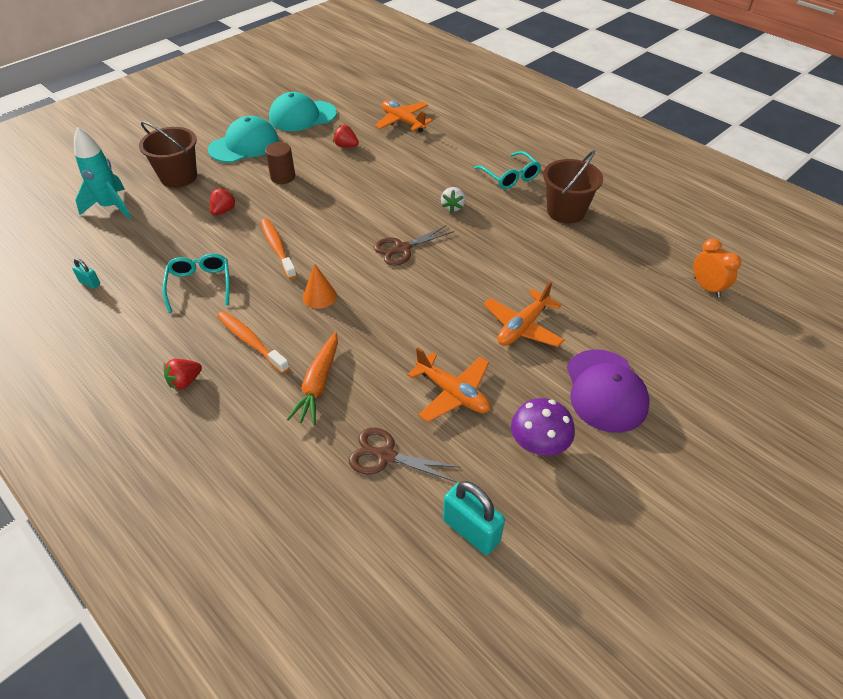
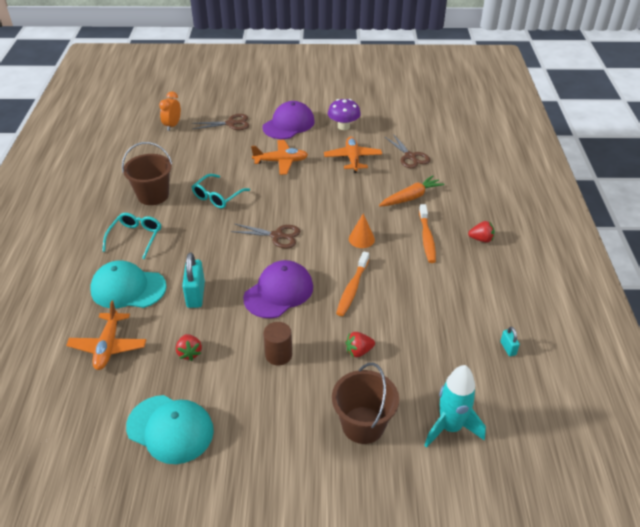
camera: 135 degrees left, 5 degrees down
(200, 285) = (429, 294): turquoise glasses -> turquoise glasses (217, 196)
(244, 145) = (267, 426): turquoise cap -> turquoise cap (128, 288)
(336, 210) = (278, 292): none -> purple cap
(453, 207) = (206, 242): white strawberry -> none
(471, 530) = (404, 122): turquoise padlock -> turquoise padlock (196, 295)
(663, 338) = (231, 123): none -> brown scissors

